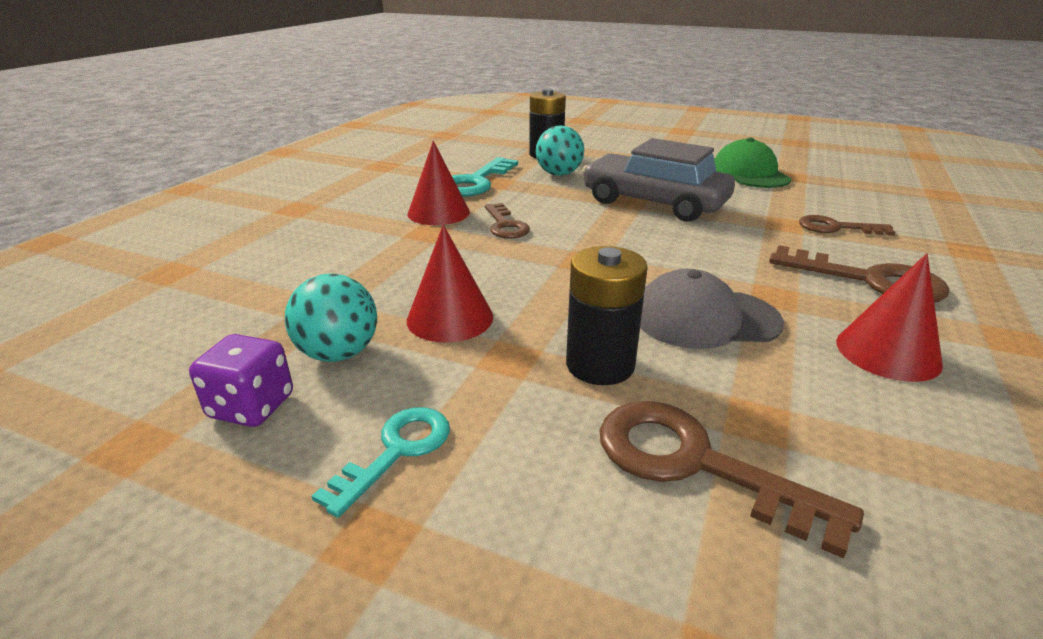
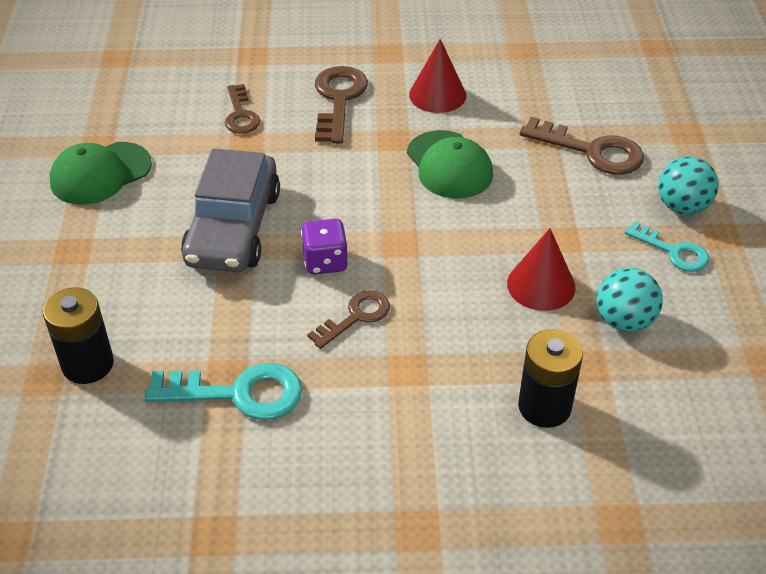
camera: 115 degrees left, 15 degrees up
(251, 407) = (699, 330): purple dice -> purple dice (325, 261)
(396, 451) = (673, 251): turquoise key -> turquoise key turned 150 degrees counterclockwise
(438, 213) = (354, 383): red cone -> none
(559, 174) = (171, 325): turquoise ball -> turquoise ball (682, 207)
(600, 365) = (538, 199): black battery -> black battery (544, 406)
(696, 464) = (591, 151): brown key -> brown key turned 75 degrees counterclockwise
(705, 319) = (449, 165): grey cap -> green cap

